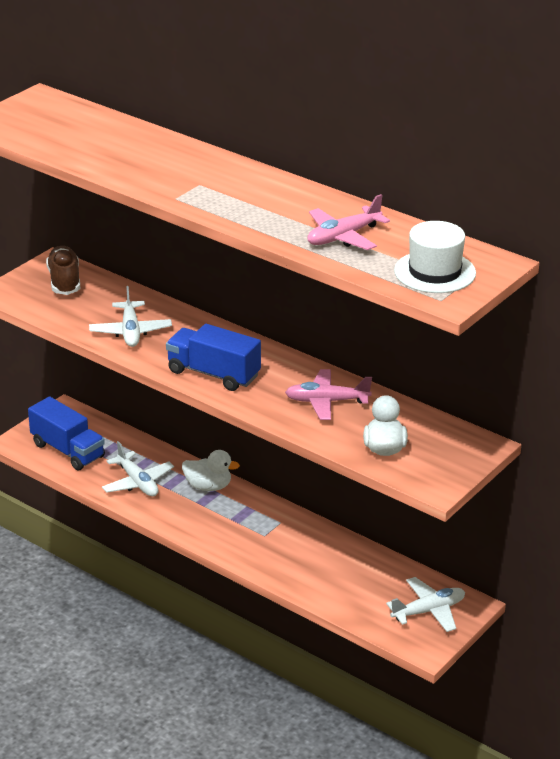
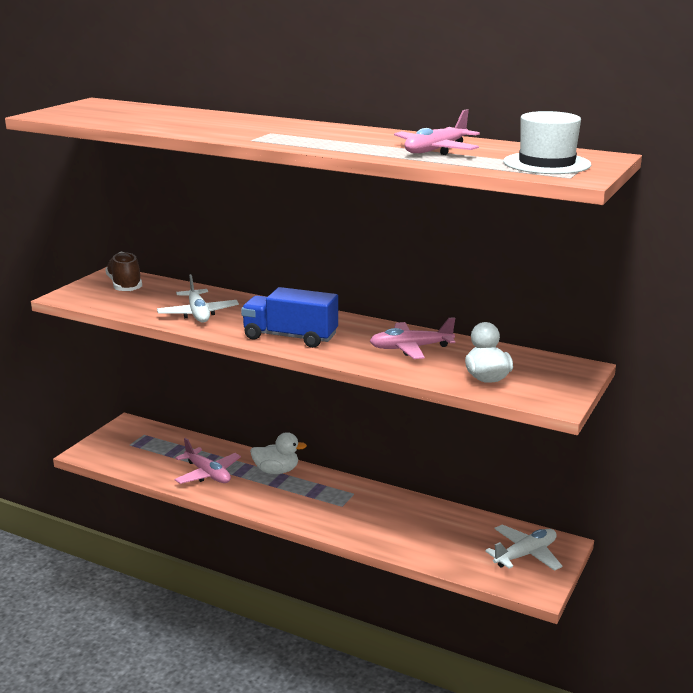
camera: 10 degrees left, 10 degrees down
(68, 450) = (135, 455): blue truck -> none
(137, 482) = (208, 474): white plane -> pink plane

